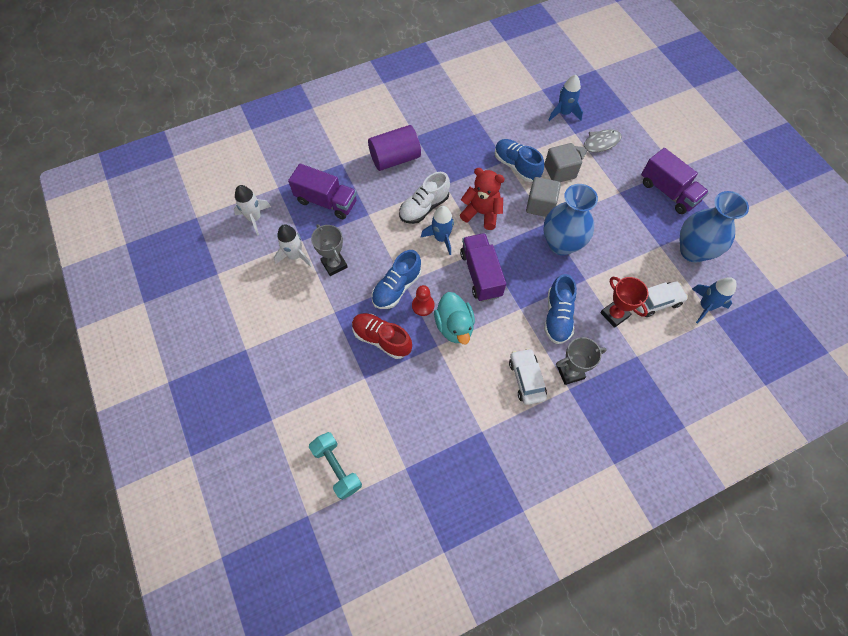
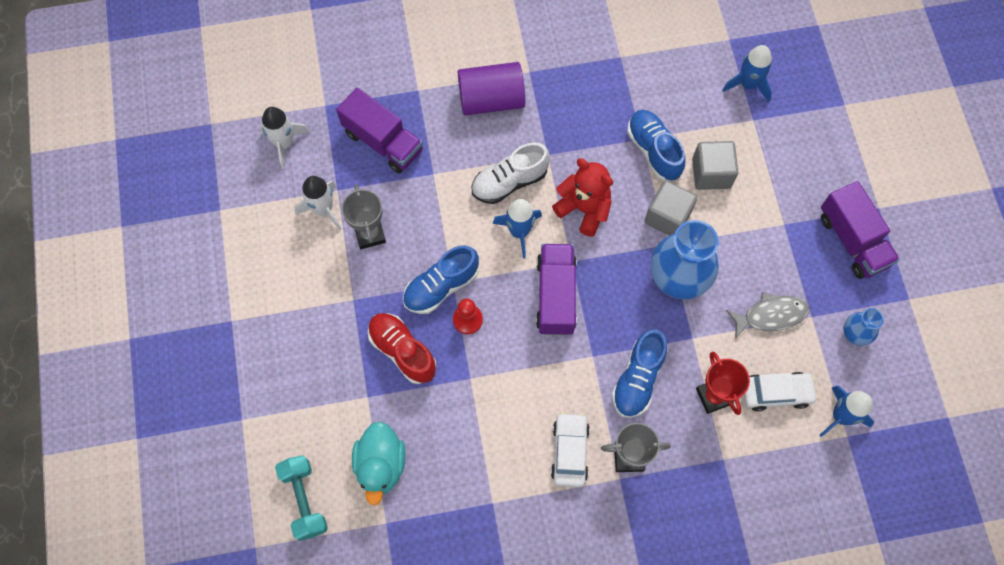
camera: 15 degrees right, 5 degrees up
(454, 326) = (499, 358): turquoise duck -> turquoise duck (381, 465)
(598, 144) = (780, 145): grey fish -> grey fish (770, 315)
(693, 251) = (854, 335): blue vase -> blue vase, size x0.50

